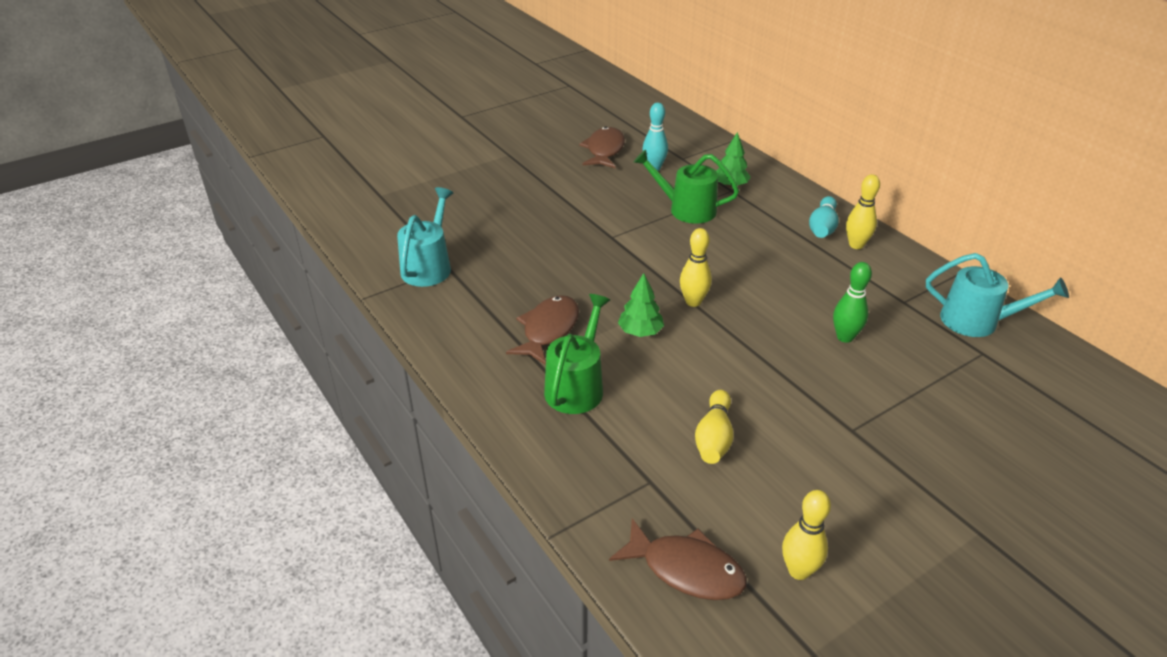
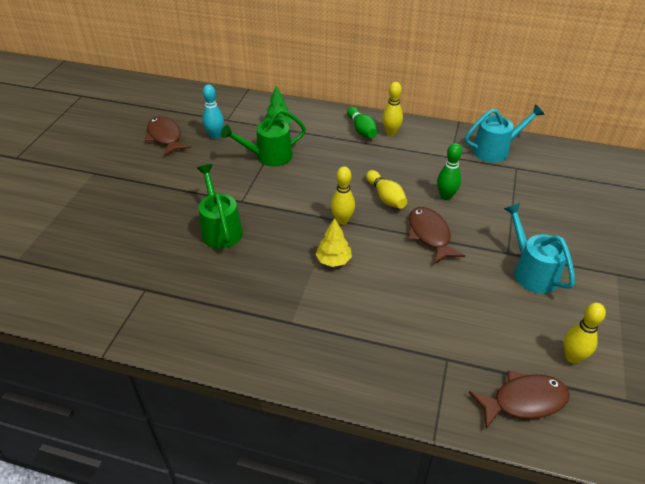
camera: 40 degrees left, 5 degrees up
(429, 266) = (129, 297): turquoise watering can -> turquoise watering can (531, 271)
(548, 330) = (274, 295): brown fish -> brown fish (430, 235)
(577, 386) = (336, 324): green watering can -> green watering can (220, 229)
(640, 332) = (333, 260): green tree -> yellow tree
(714, 438) = (449, 305): yellow bowling pin -> yellow bowling pin (385, 197)
(822, 227) = (361, 130): turquoise bowling pin -> green bowling pin

